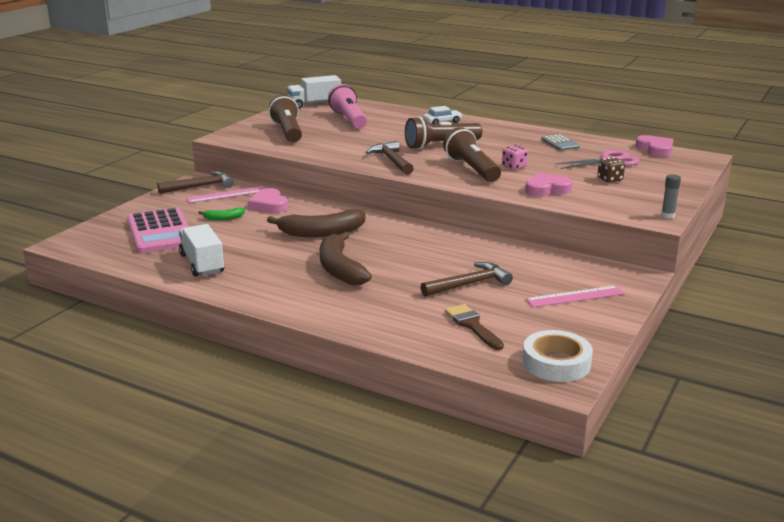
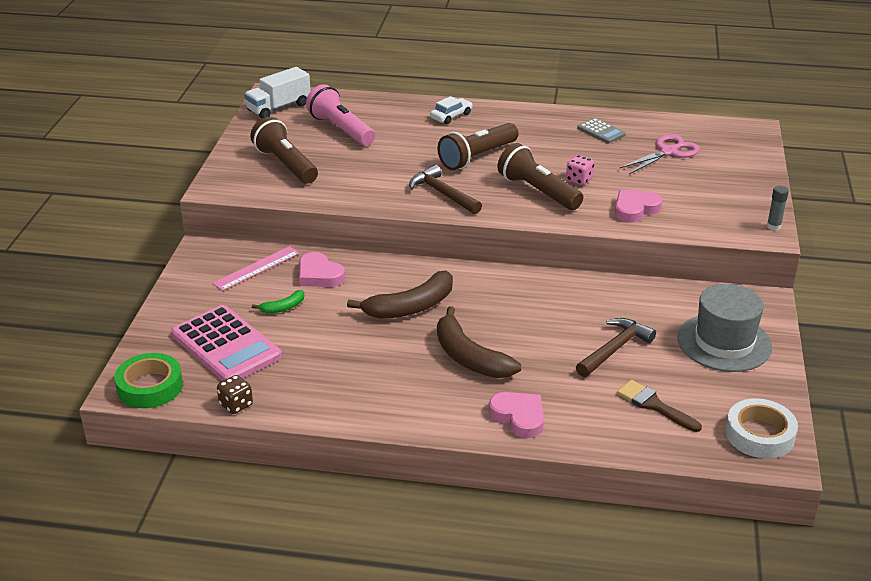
camera: 20 degrees left, 10 degrees up
(83, 245) = (150, 386): none -> green tape
(200, 186) = (214, 261): brown hammer -> none
(202, 264) = (314, 384): white truck -> none
(575, 296) = (724, 342): pink ruler -> grey hat
(610, 179) = (686, 182): brown dice -> brown dice (236, 405)
(655, 149) = (701, 124): pink heart -> pink heart (519, 417)

